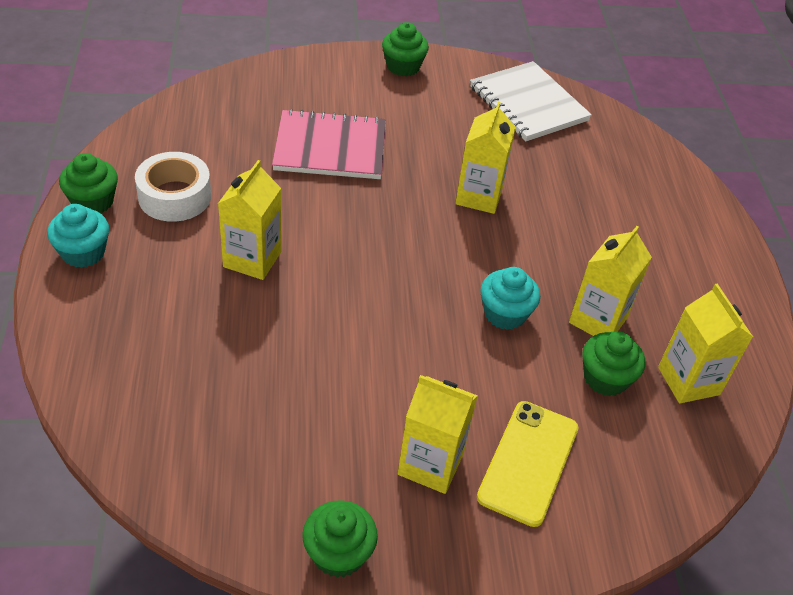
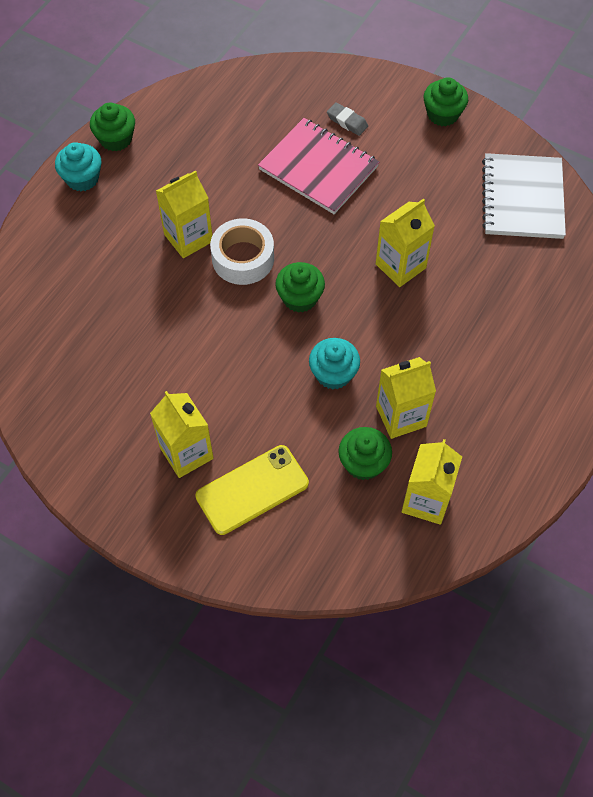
camera: 40 degrees right, 15 degrees up
(174, 196) = (173, 160): white tape -> white tape (243, 258)
(323, 101) = (347, 121): none -> grey eraser
(338, 553) = (84, 476): green cupcake -> green cupcake (300, 298)

